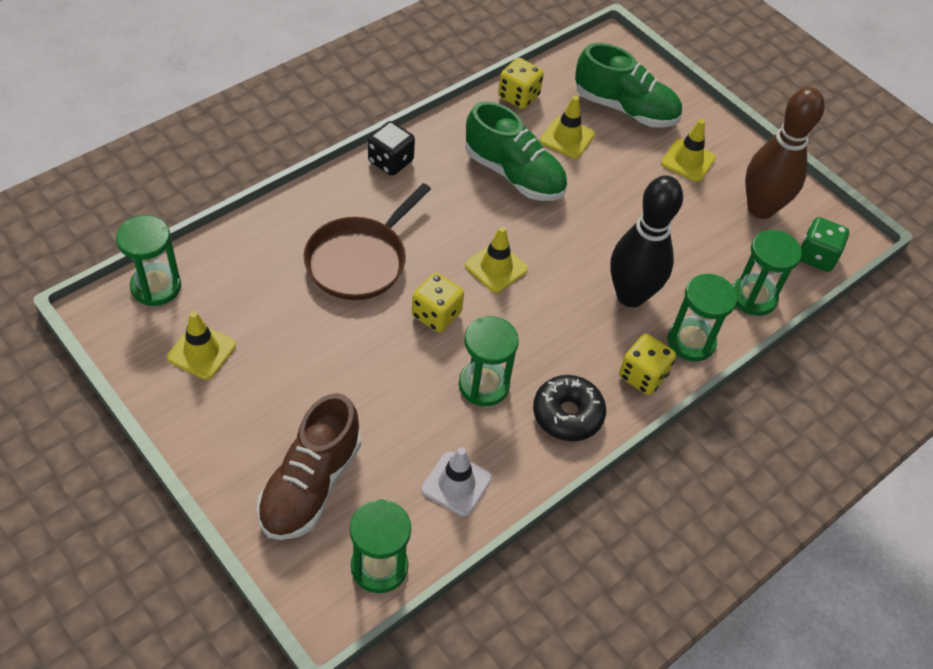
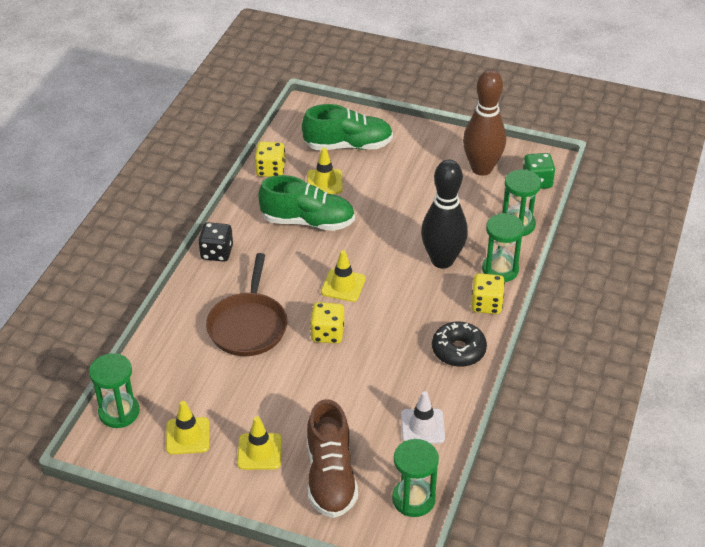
camera: 25 degrees left, 10 degrees down
(484, 385) = (392, 360): green hourglass -> none
(688, 160) = (414, 160): yellow traffic cone -> yellow traffic cone (259, 452)

